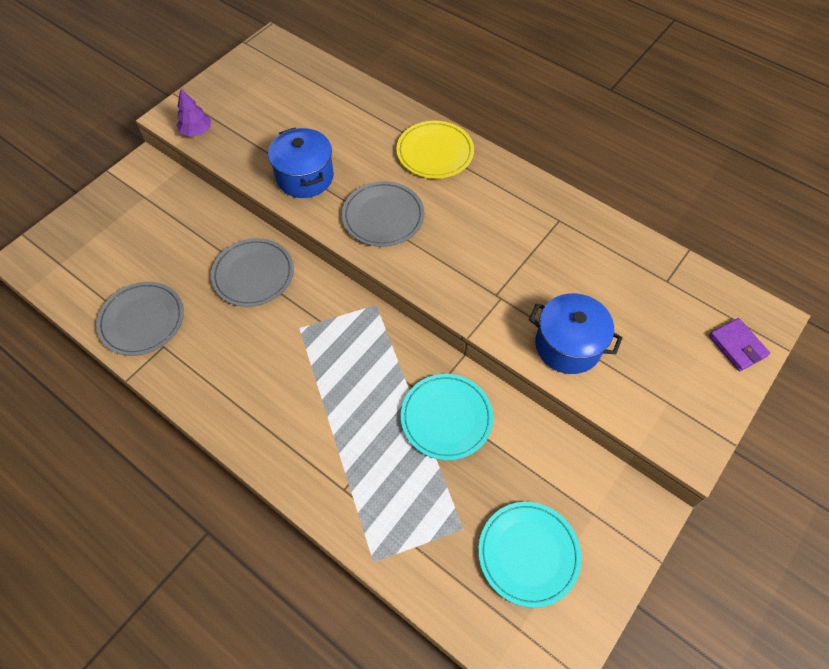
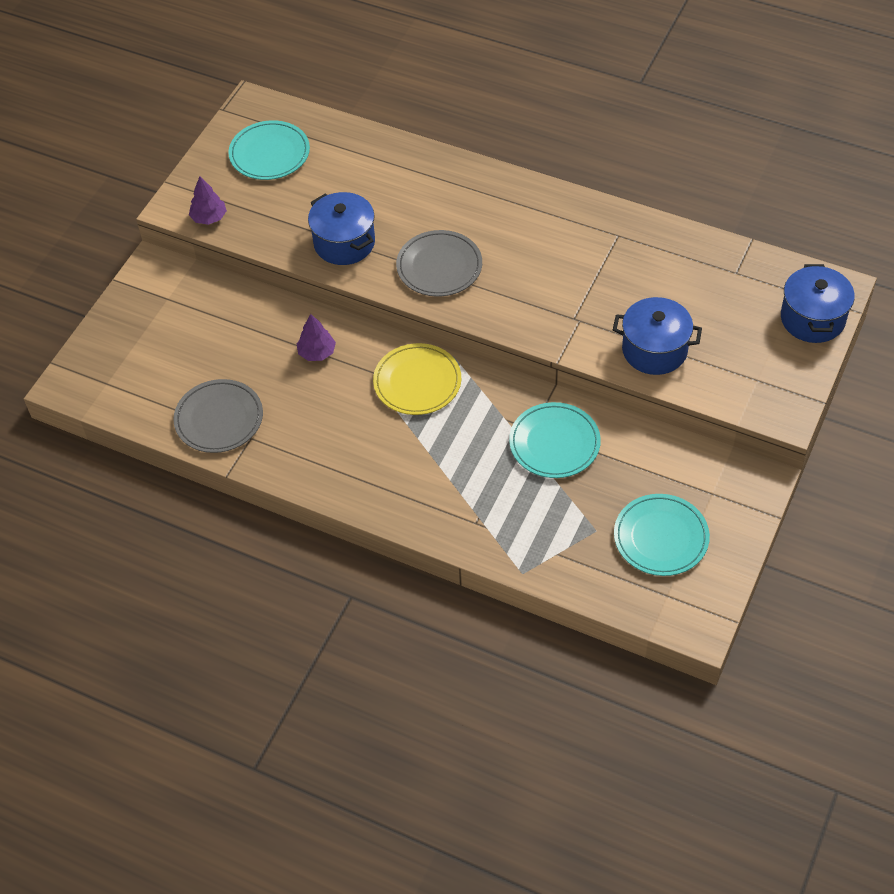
camera: 10 degrees left, 5 degrees down
(253, 274) = (317, 352): grey plate -> purple tree
(269, 86) = (269, 153): none -> turquoise plate
(435, 152) = (472, 191): yellow plate -> yellow plate (417, 382)
(737, 346) = (812, 318): purple wallet -> blue pot

